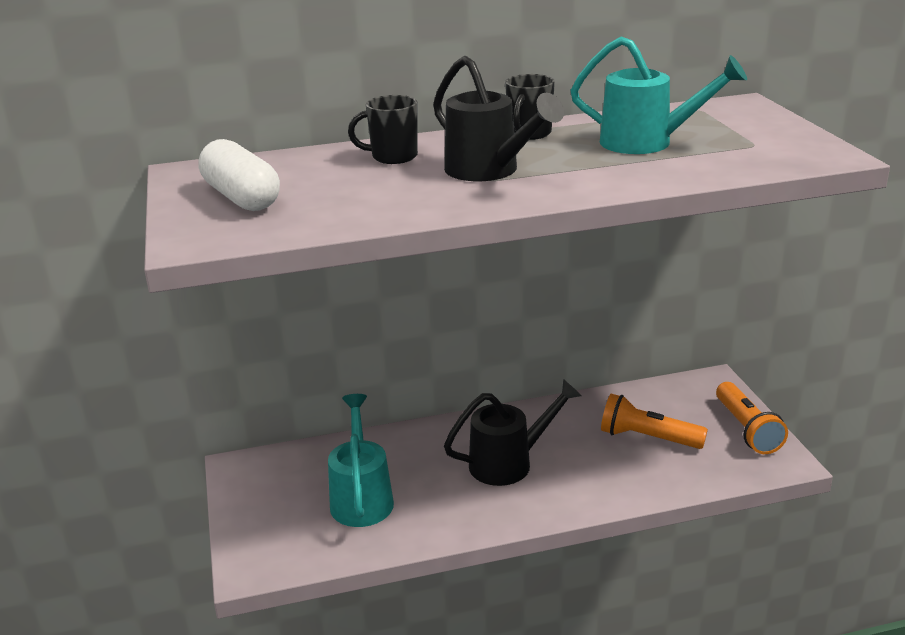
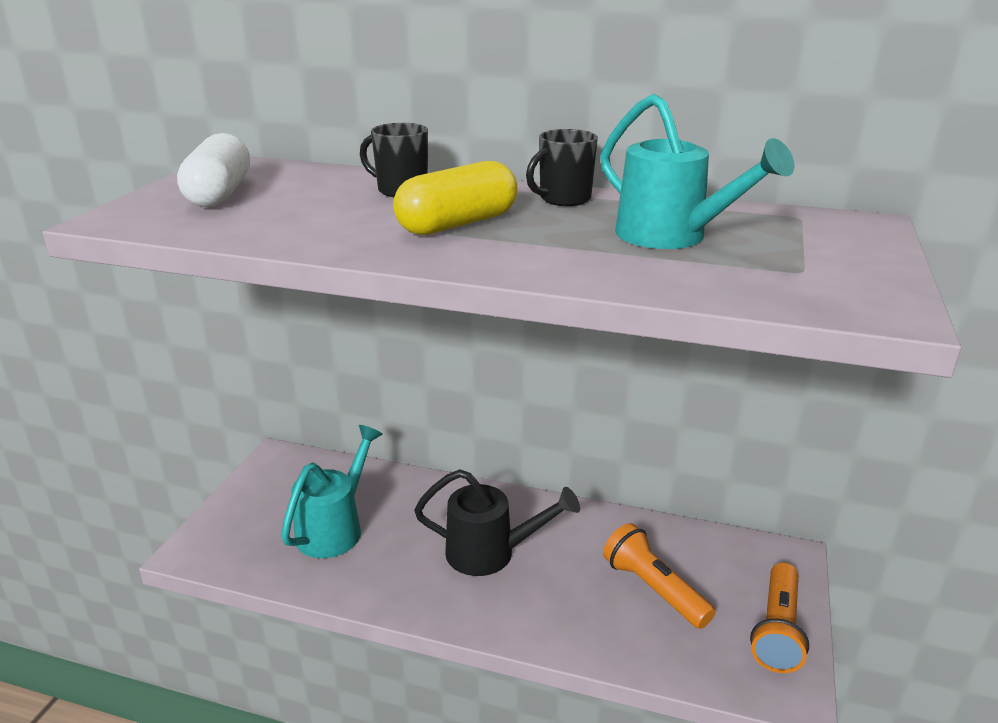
camera: 30 degrees right, 0 degrees up
(489, 171) = (457, 224): black watering can -> yellow capsule

